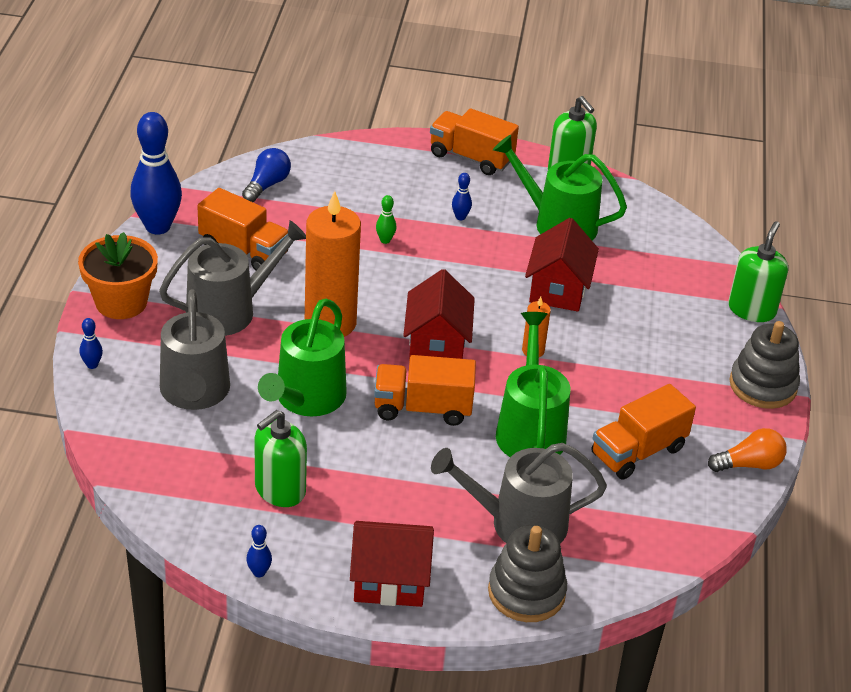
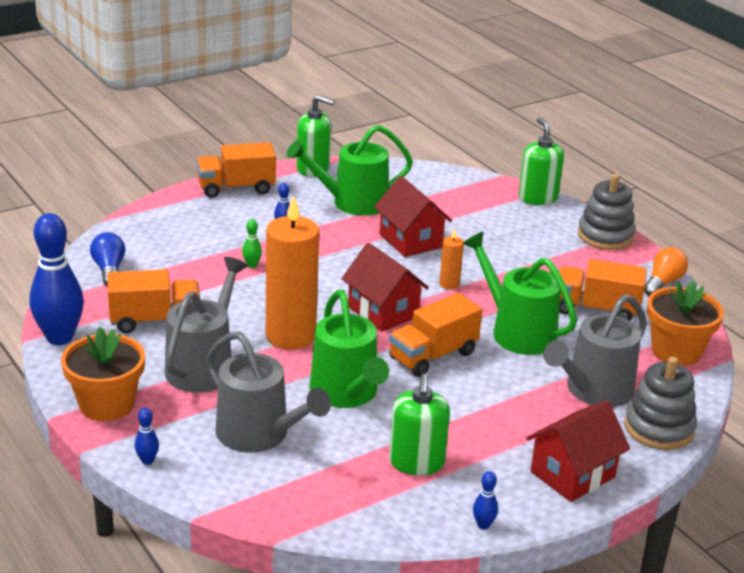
camera: 40 degrees left, 10 degrees down
(638, 451) = (596, 309): orange truck -> orange truck turned 90 degrees clockwise
(655, 536) = (676, 351): none -> orange flower pot

